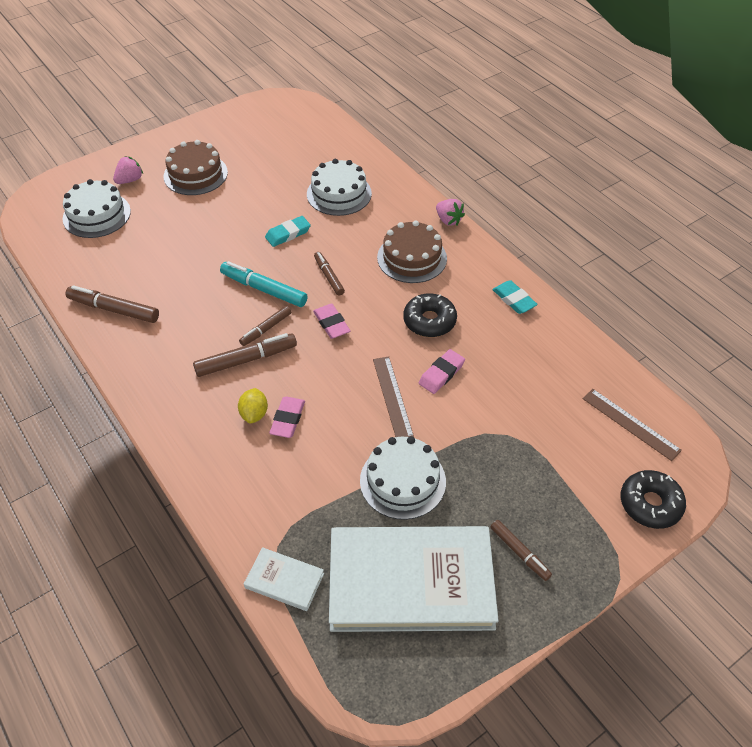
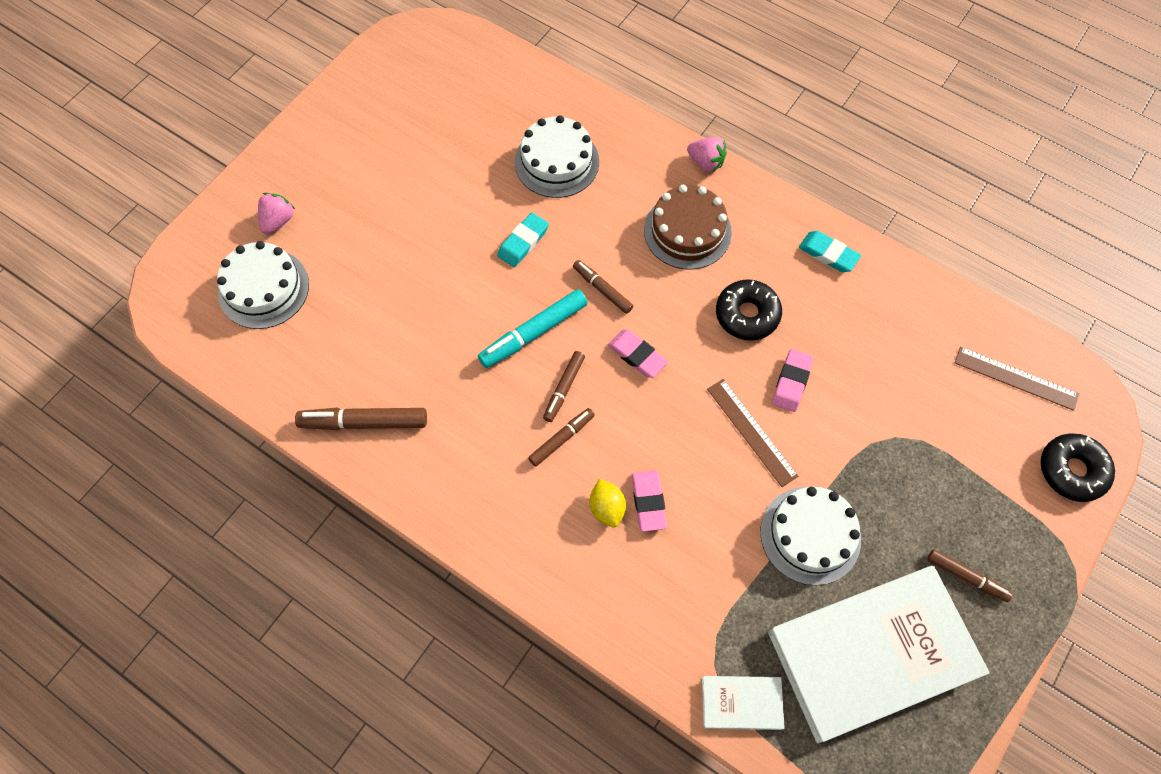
camera: 20 degrees left, 15 degrees up
(195, 174) = (360, 186): brown cake -> none
(246, 360) = (561, 439): brown marker -> brown marker, size x0.62
(264, 289) = (533, 333): turquoise marker -> turquoise marker turned 45 degrees counterclockwise

